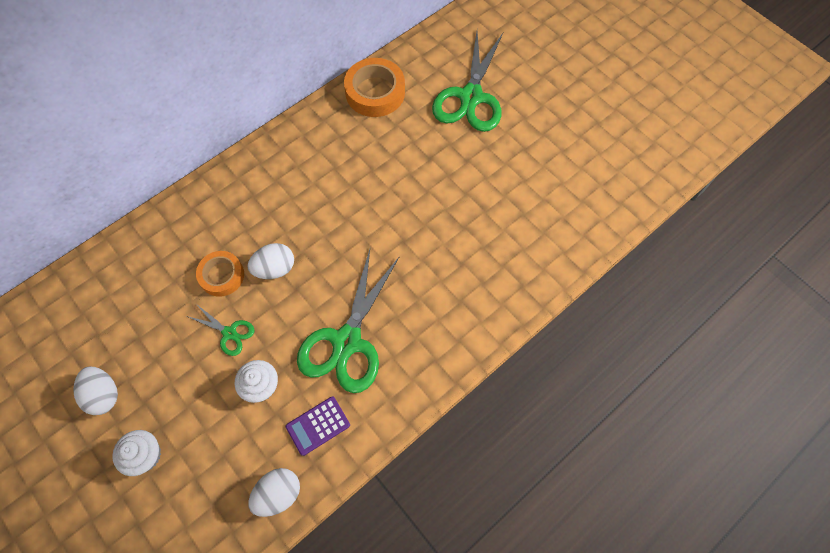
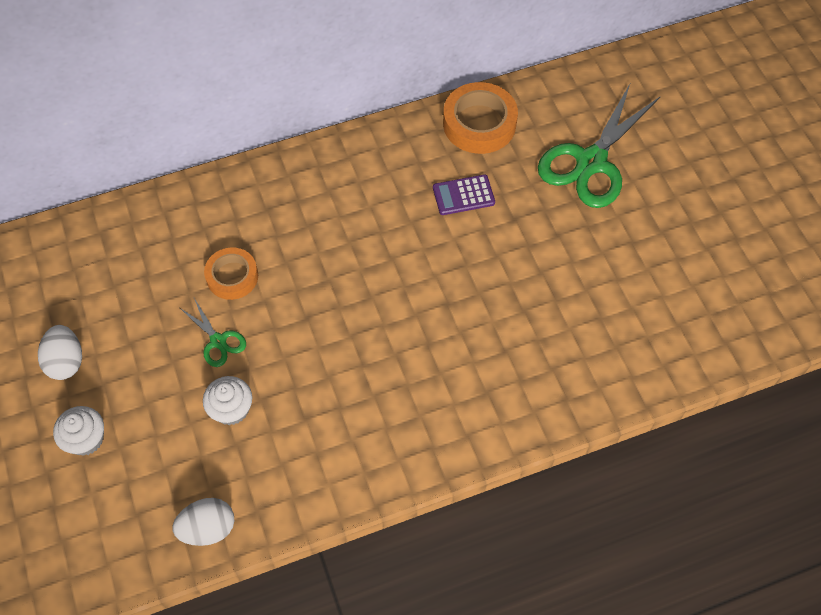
camera: 20 degrees right, 5 degrees down
(275, 268) = (292, 287): white egg -> none
(318, 425) = (276, 472): purple calculator -> purple calculator (463, 195)
(347, 342) = (341, 394): green scissors -> none

